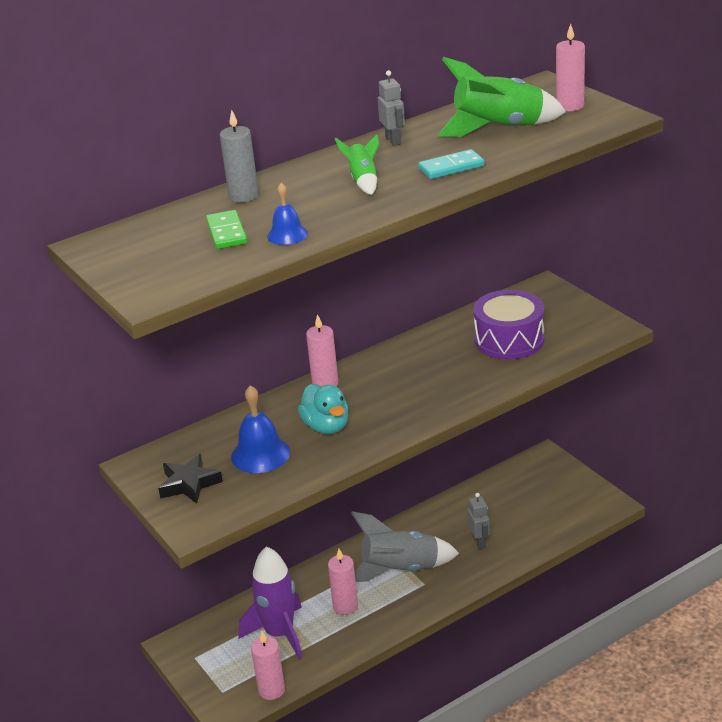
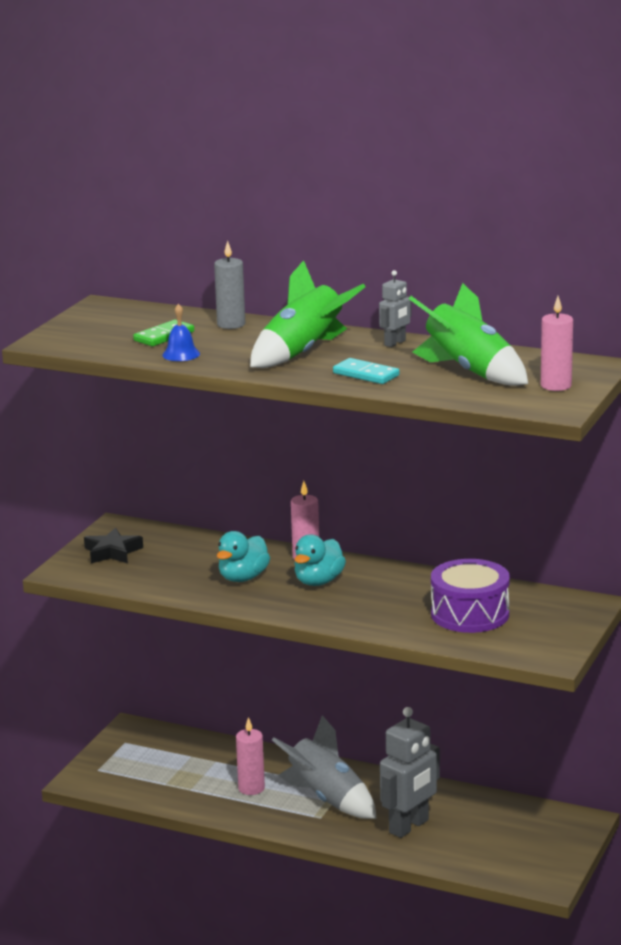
camera: 55 degrees right, 10 degrees down
(260, 454) = (177, 565): blue bell -> none
(271, 690) = (119, 791): pink candle -> none
(279, 633) = (188, 769): purple rocket -> none
(363, 181) = (303, 353): green rocket -> green rocket, size x1.92
(377, 391) = (318, 581): none -> turquoise duck
(479, 542) = (409, 826): grey robot -> grey robot, size x1.90

